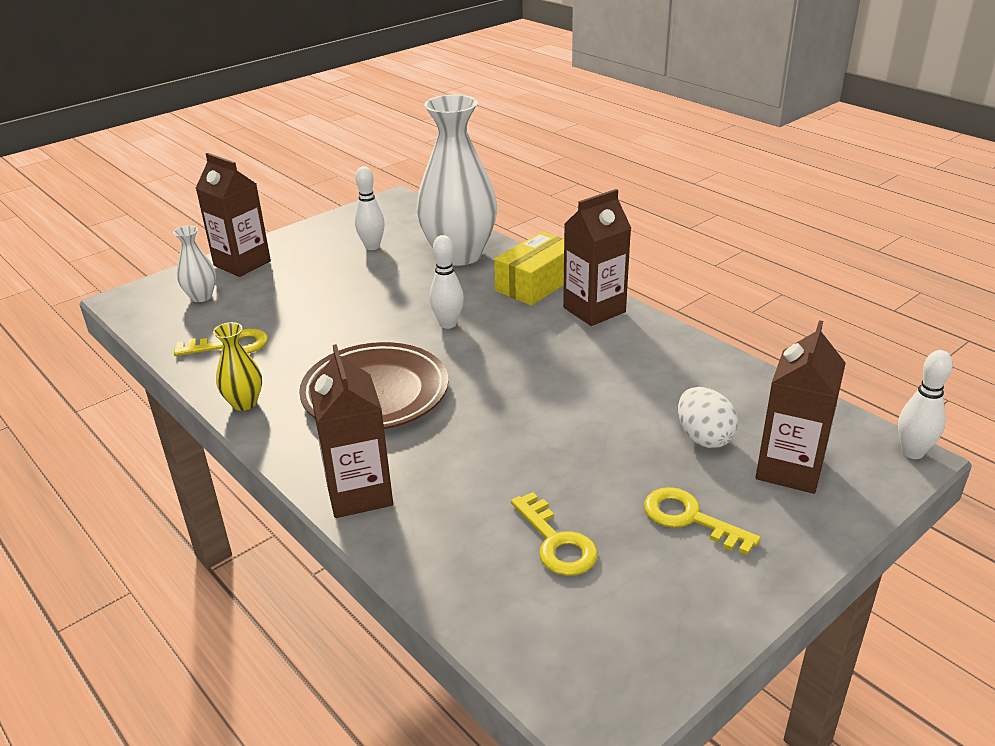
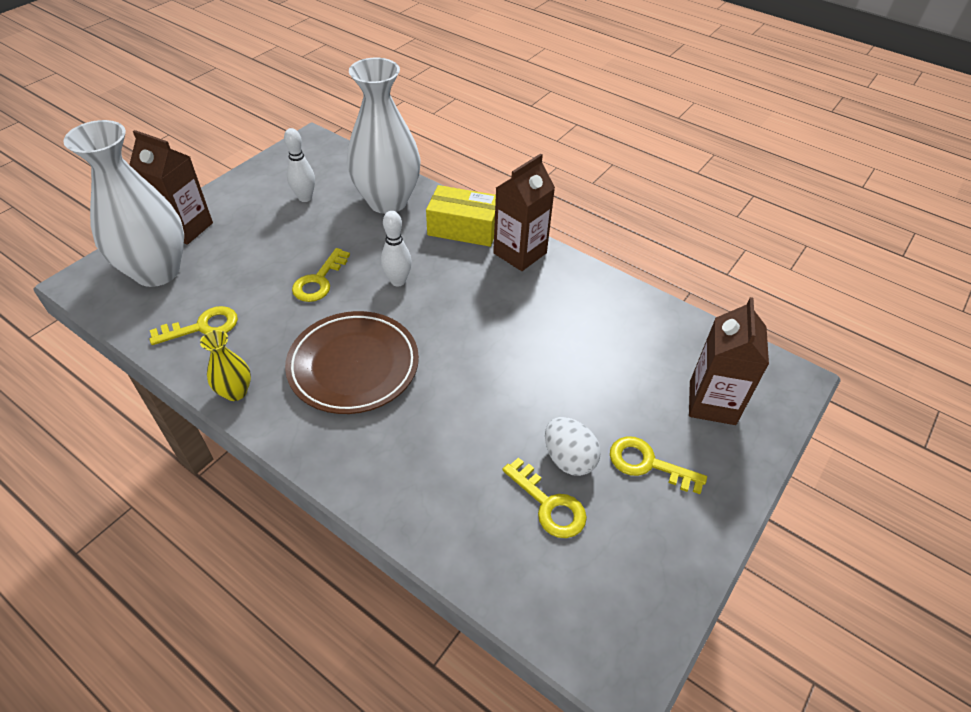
camera: 15 degrees left, 15 degrees up
(201, 296) = (157, 271): white vase -> white vase, size x2.24
(359, 493) = (369, 478): brown carton -> none
(363, 317) = (319, 280): none -> yellow key
(536, 283) = (464, 228): yellow box -> yellow box turned 75 degrees clockwise
(704, 437) = (640, 379): white egg -> white egg (568, 458)
(912, 452) = (798, 374): white bowling pin -> none

